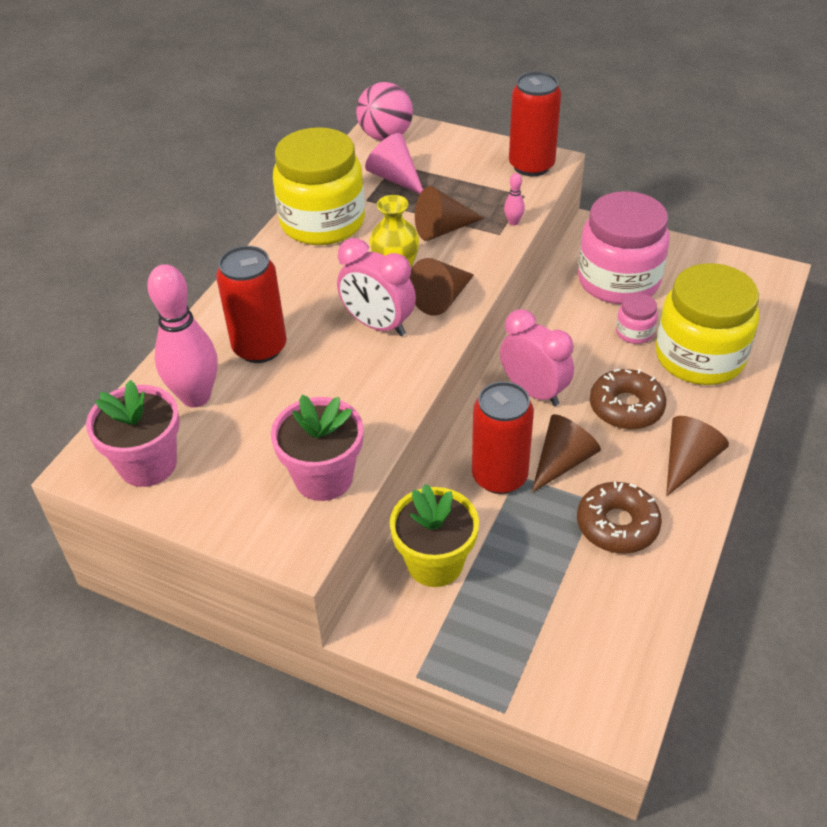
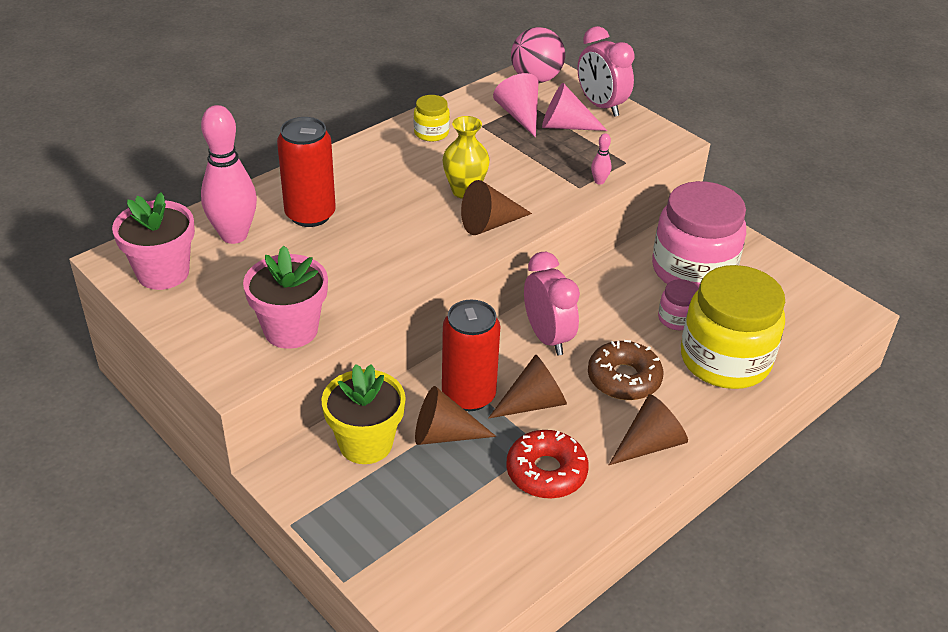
camera: 20 degrees right, 5 degrees down
(322, 222) = (431, 133): yellow jar -> yellow jar, size x0.44
(378, 325) = (419, 228): pink clock -> pink clock (601, 106)
(443, 229) = (531, 169): brown cone -> brown cone (444, 434)
(445, 176) = (565, 126): none -> pink cone
(531, 166) = (651, 139): red can -> none
(617, 525) = (546, 472): brown donut -> red donut

